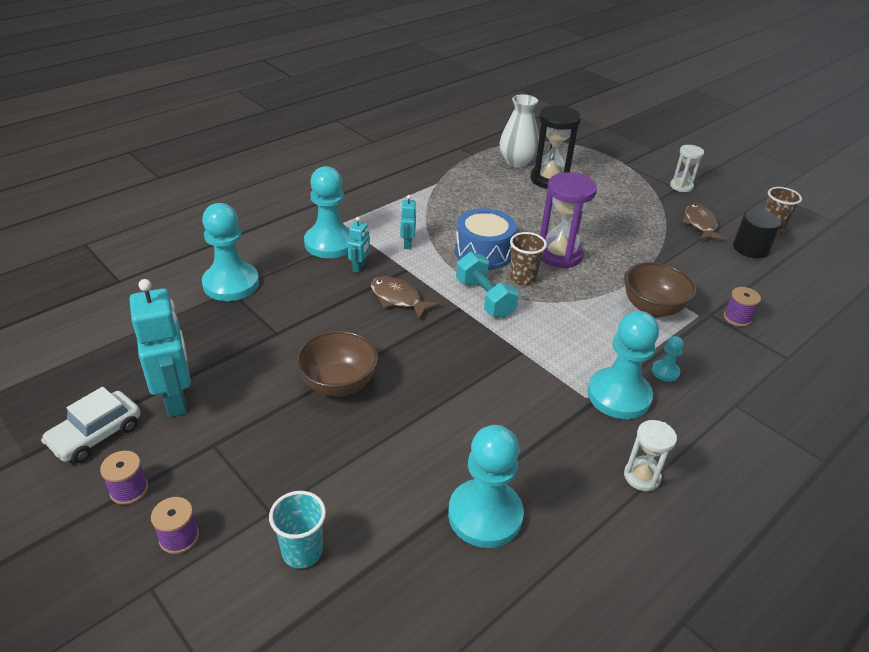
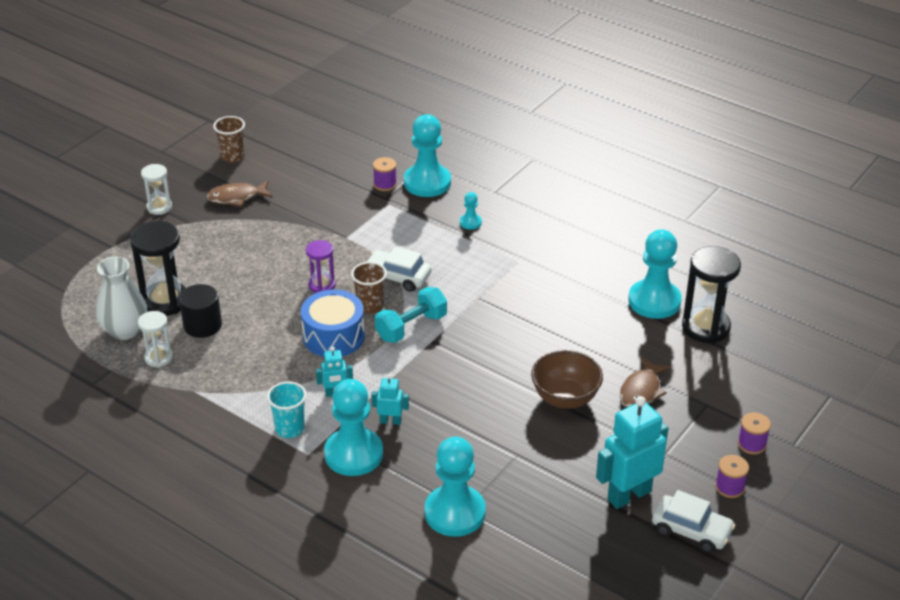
camera: 100 degrees left, 0 degrees up
(302, 552) = (728, 380): turquoise cup -> turquoise cup (290, 429)
(398, 299) = (433, 383): brown fish -> brown fish (641, 390)
(415, 560) = (705, 327): none -> black hourglass
(559, 255) = (322, 285): purple hourglass -> purple hourglass, size x0.58
(566, 302) = (398, 277): none -> white car
(619, 395) = (508, 245): turquoise pawn -> turquoise pawn (427, 182)
(642, 476) = (585, 234): white hourglass -> white hourglass (158, 357)
(652, 308) = (389, 228): brown bowl -> none
(750, 248) = (272, 170): black cylinder -> black cylinder (202, 325)

